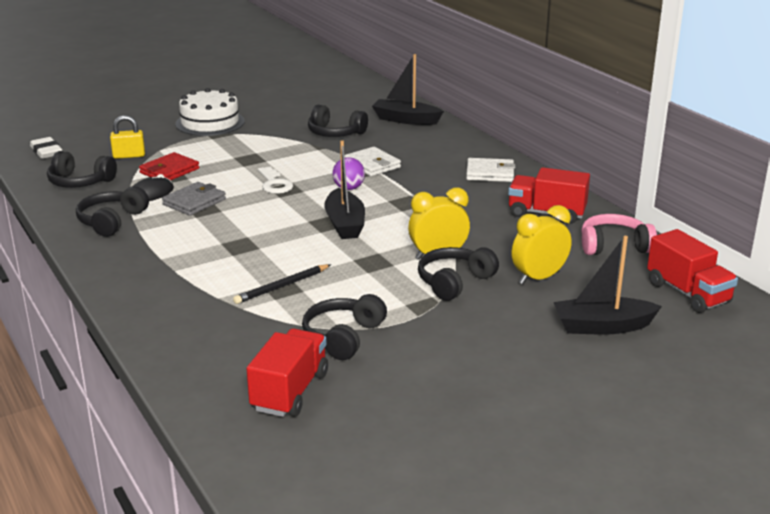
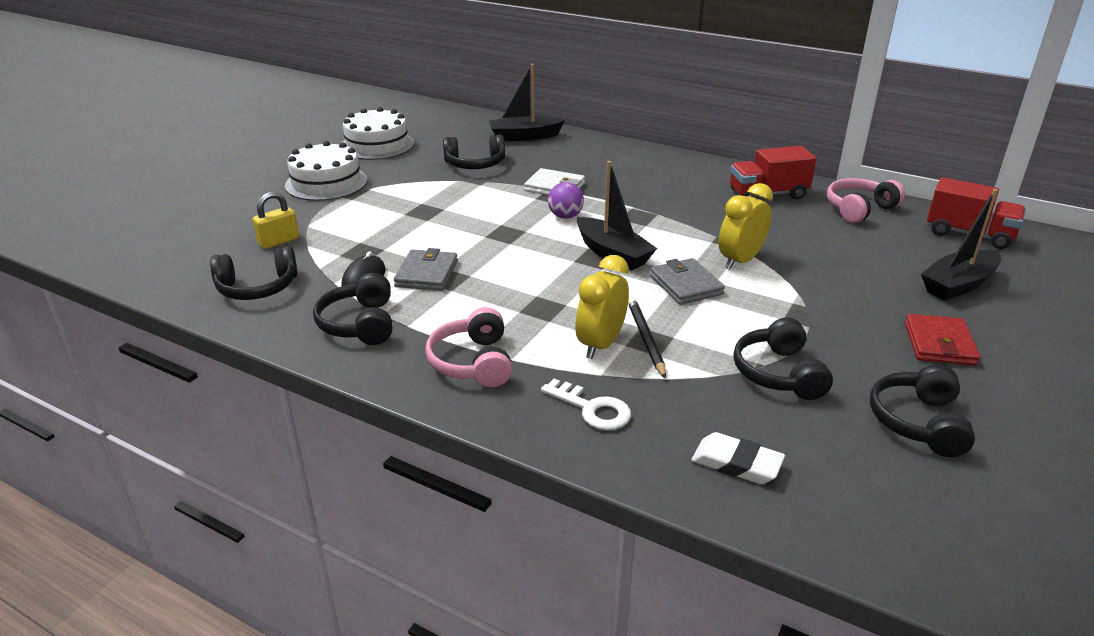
camera: 30 degrees left, 5 degrees up
(46, 151) = (164, 262): white eraser -> white eraser (736, 463)
(148, 265) = (473, 362): none -> pink headphones
(169, 171) = (351, 246): red wallet -> red wallet (939, 344)
(274, 184) = (486, 231): white key -> white key (592, 409)
(282, 102) = (377, 145): none -> white cake
(282, 286) = (646, 339): black pencil -> black pencil turned 150 degrees clockwise
(290, 391) = (817, 454): red truck -> none
(367, 260) = (686, 285): none -> grey wallet
(454, 282) = (790, 282): black headphones -> black headphones (918, 422)
(490, 173) = (669, 169): white wallet -> none
(539, 278) = (848, 256): yellow clock -> yellow clock (601, 344)

